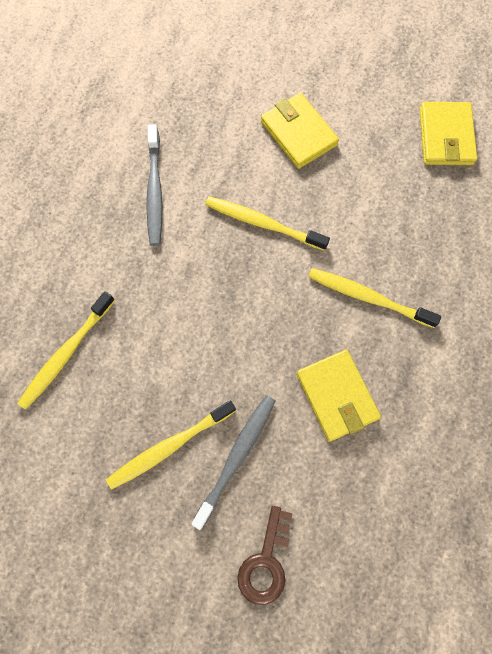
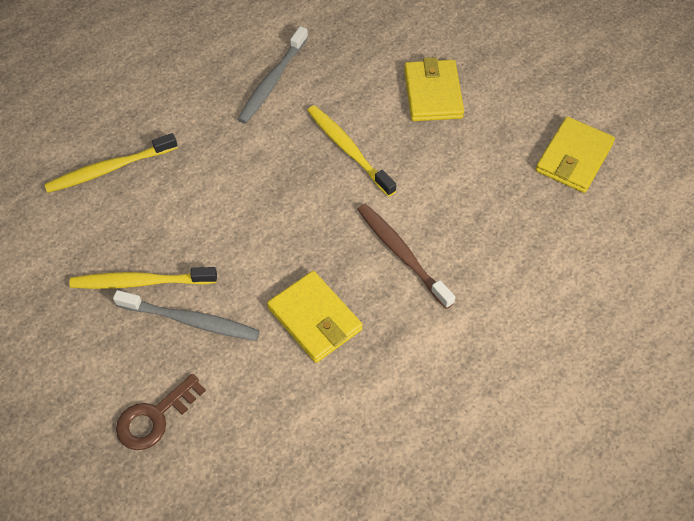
camera: 30 degrees right, 15 degrees down
(236, 457) = (191, 320): grey toothbrush -> grey toothbrush turned 45 degrees clockwise
(337, 396) = (314, 319): yellow wallet -> yellow wallet turned 45 degrees counterclockwise
(368, 297) = (402, 254): yellow toothbrush -> brown toothbrush

